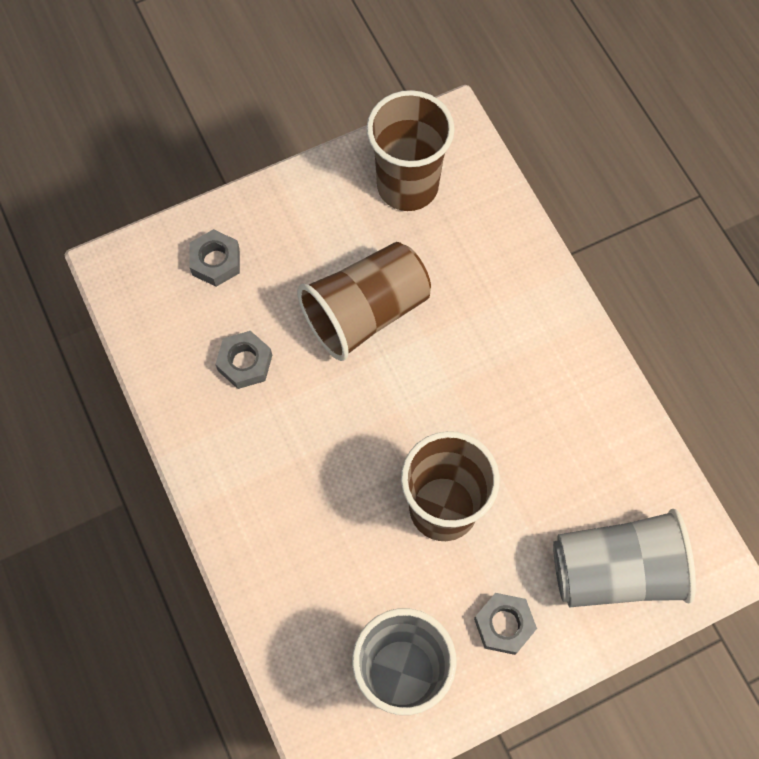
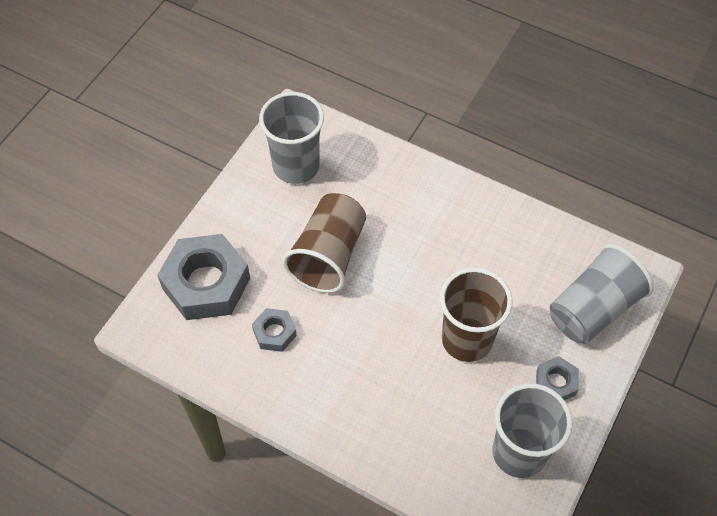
camera: 35 degrees left, 10 degrees down
(216, 261) = (206, 283): grey nut -> grey nut, size x2.05
(407, 185) = (296, 166): brown cup -> grey cup

